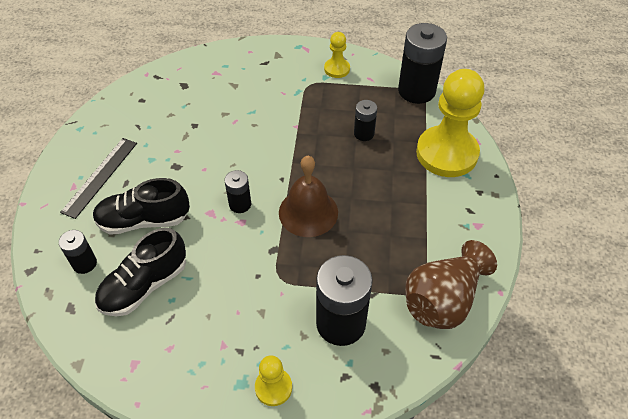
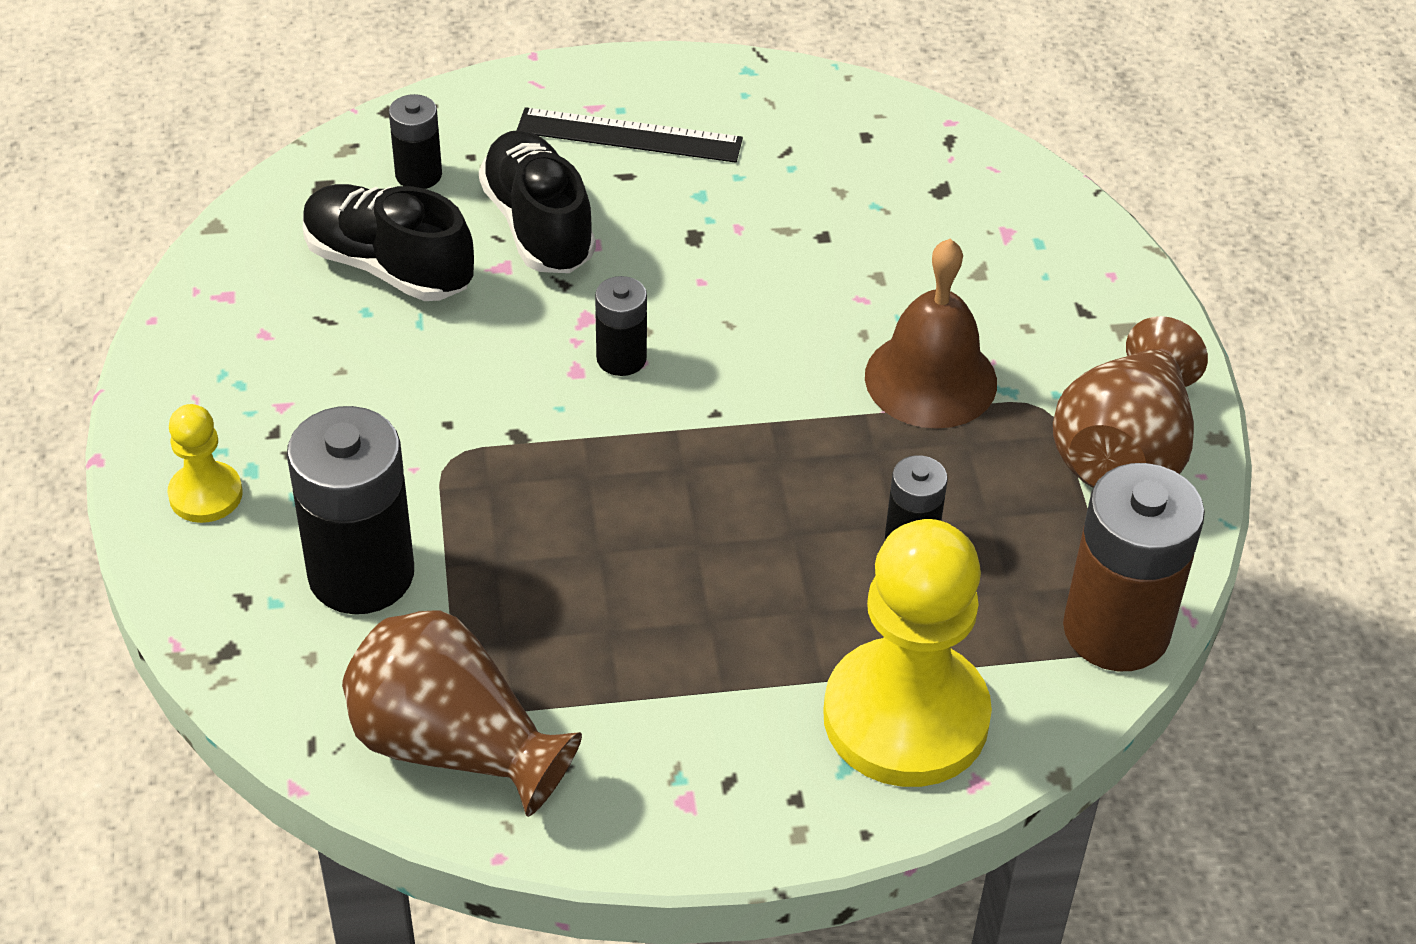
camera: 75 degrees right, 5 degrees down
(308, 212) = (632, 474): brown bell -> brown bell (930, 379)
(337, 69) = (1124, 451): yellow pawn -> brown vase
(416, 91) = (1116, 630): black battery -> brown battery

